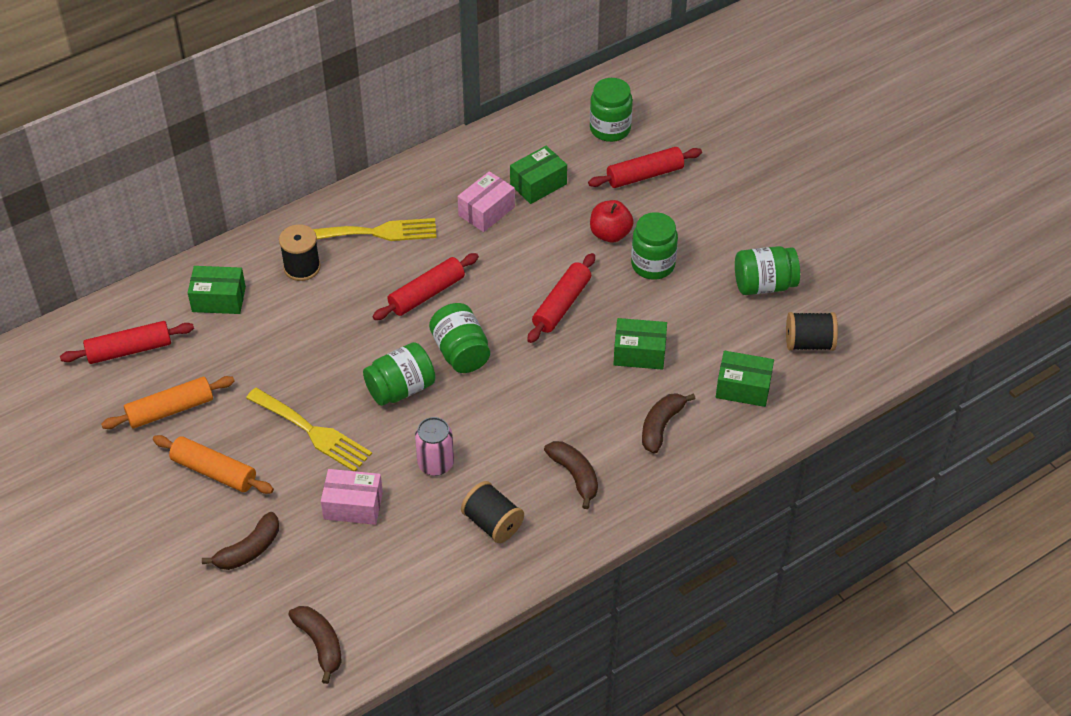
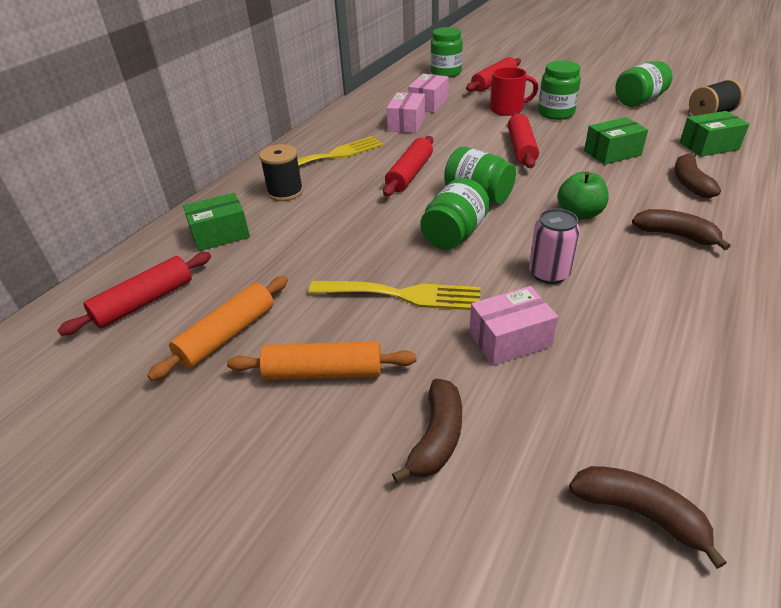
camera: 25 degrees left, 10 degrees down
(492, 523) = (659, 297): black spool -> none
(524, 415) = (579, 214): none -> green apple
(538, 184) = (428, 104): green box -> pink box
(610, 234) = (507, 109): red apple -> red mug

